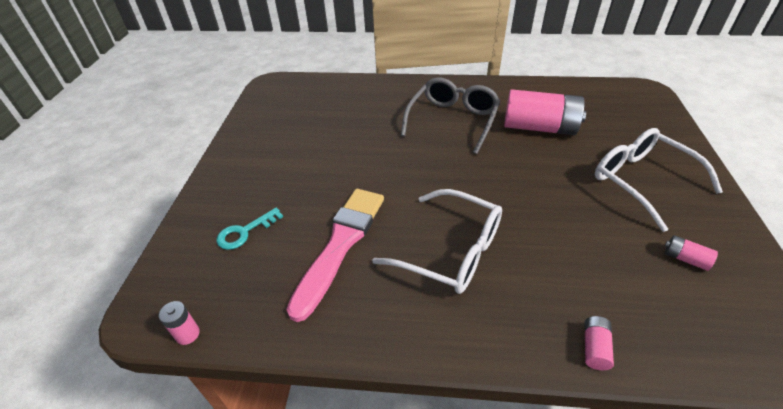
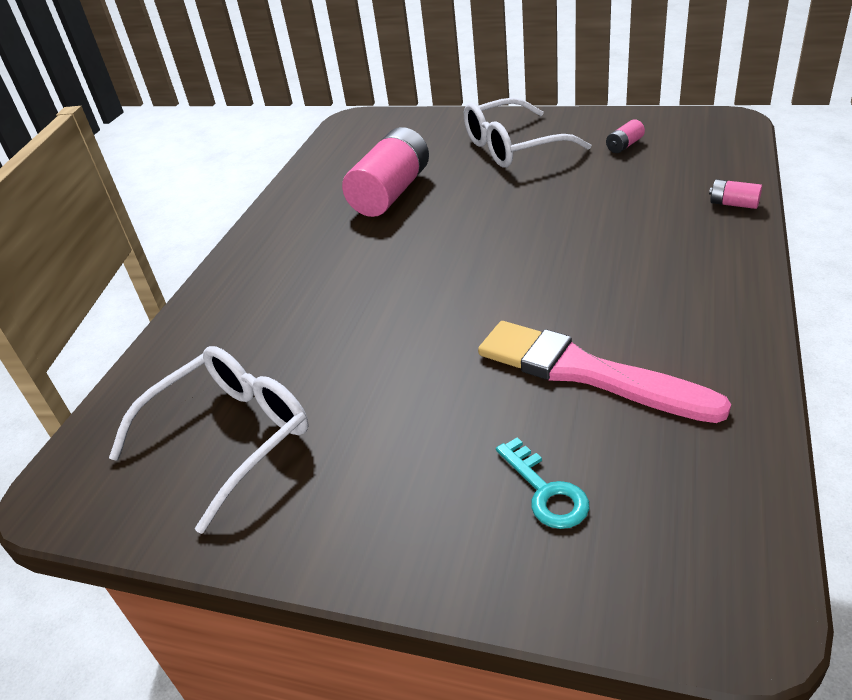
camera: 75 degrees left, 5 degrees down
(187, 334) = (769, 541): pink battery -> none
(451, 251) = (606, 276): white glasses -> white glasses (230, 437)
(452, 120) = (339, 258): grey glasses -> none

